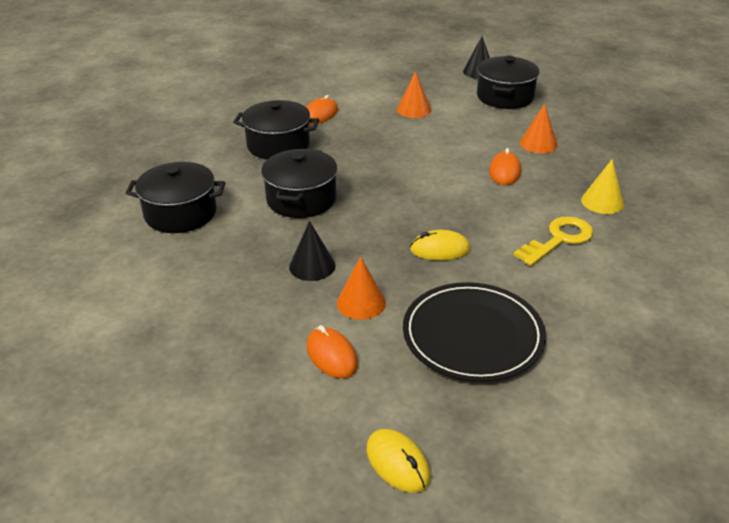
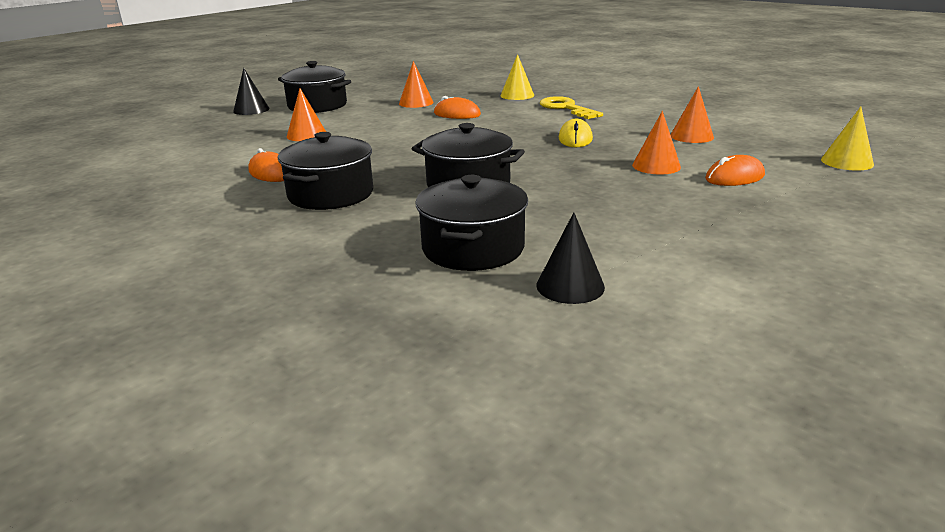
camera: 80 degrees left, 10 degrees down
(312, 266) = (598, 182): black cone -> black cone (570, 286)
(397, 463) = (847, 162): yellow mouse -> yellow cone
(472, 335) = (691, 136): black plate -> orange cone

